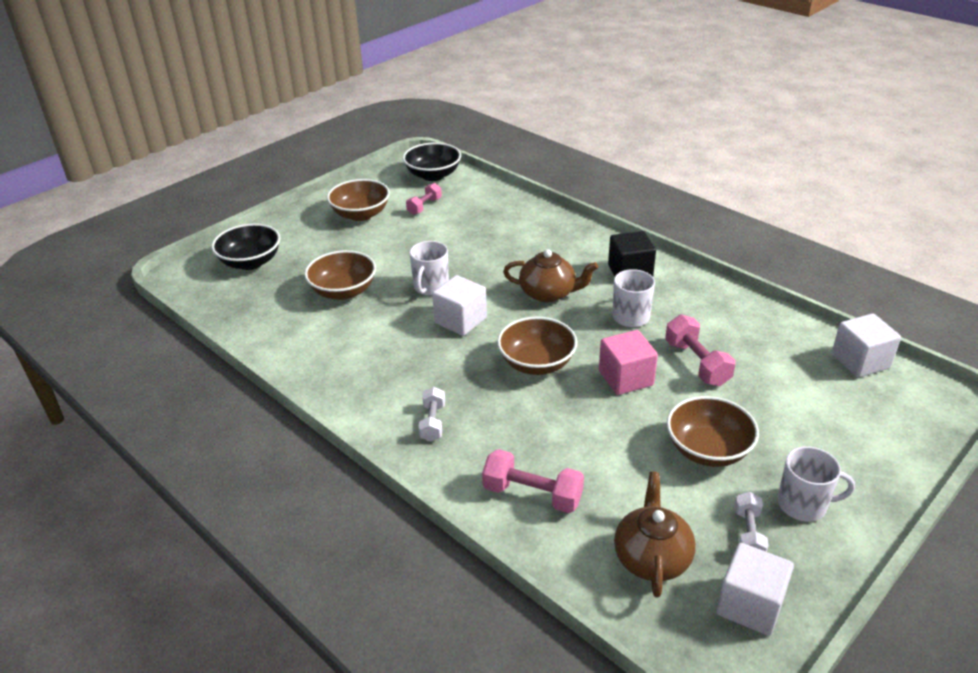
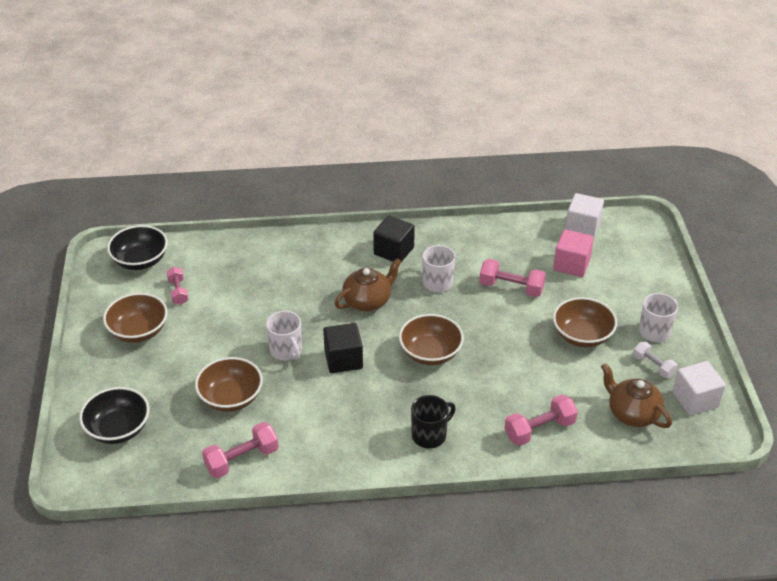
camera: 50 degrees left, 5 degrees up
(282, 334) = (242, 459): none -> pink dumbbell
(432, 422) = (430, 435): white dumbbell -> black mug
(460, 320) = (343, 359): white cube -> black cube
(625, 378) = (489, 325): pink cube -> pink cube (571, 264)

